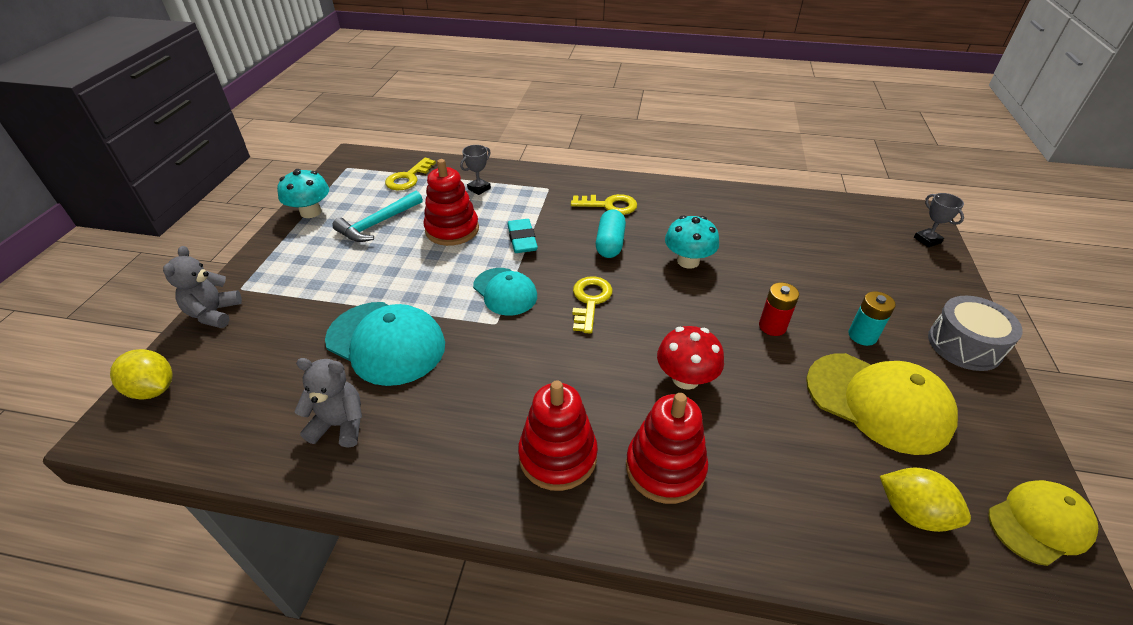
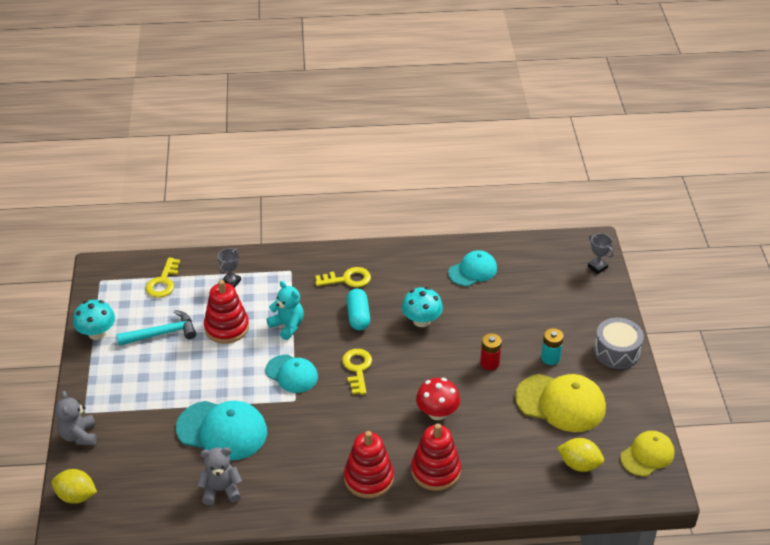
camera: 15 degrees left, 0 degrees up
(378, 224) = (162, 333): turquoise hammer -> turquoise hammer turned 135 degrees counterclockwise
(522, 239) = (287, 326): turquoise eraser -> turquoise teddy bear
(762, 220) = (473, 271): none -> turquoise cap

